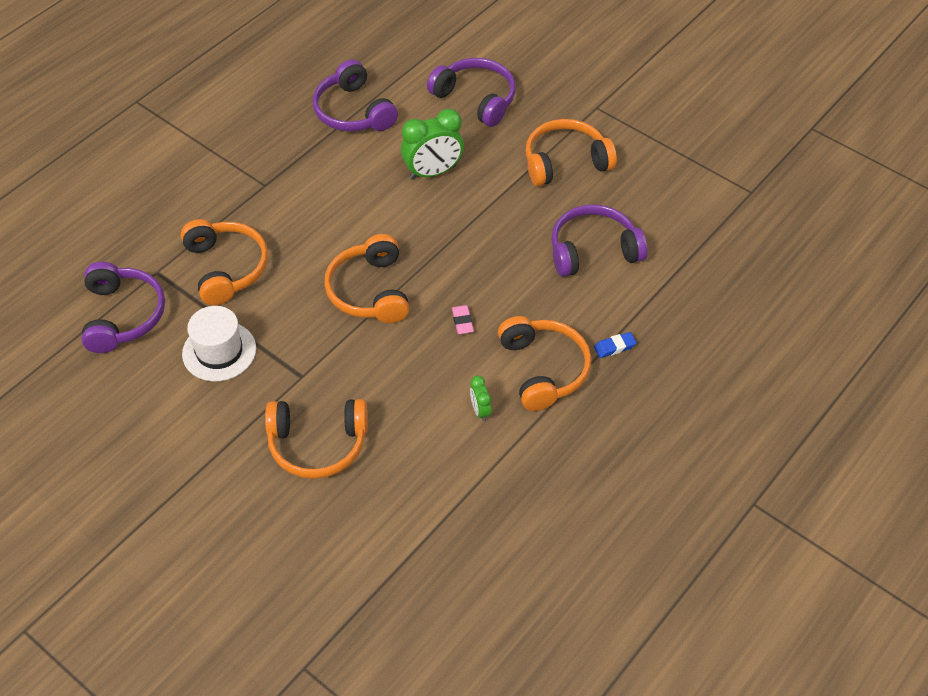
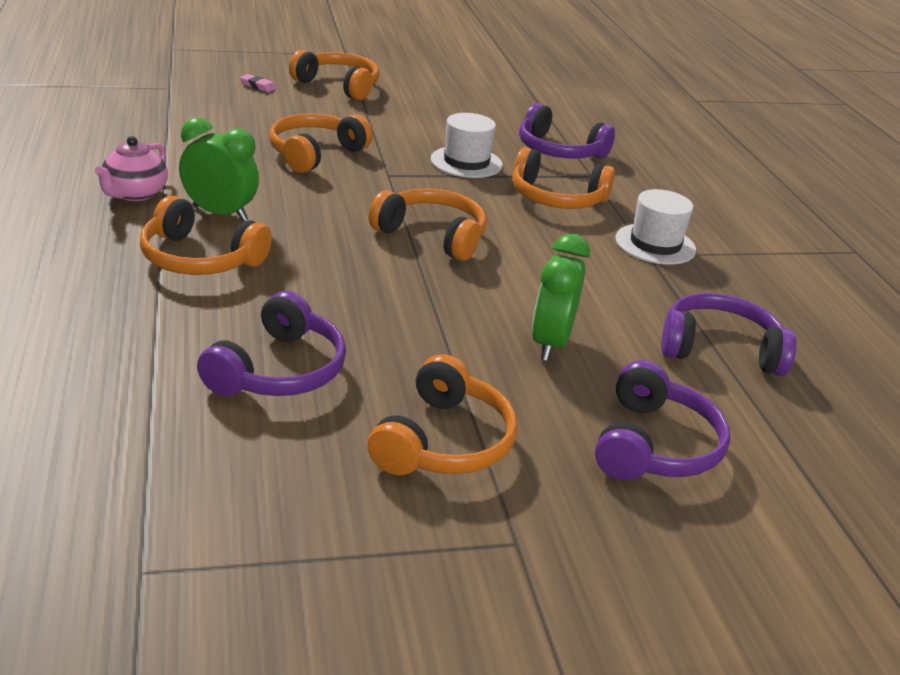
camera: 125 degrees right, 20 degrees down
(135, 556) = (339, 85): none -> orange headphones
(244, 188) = (655, 244): none -> white hat
(462, 321) = (322, 254): pink eraser -> pink eraser (258, 86)
(476, 99) = (655, 445): purple headphones -> purple headphones turned 60 degrees counterclockwise
(480, 411) = (220, 214): green clock -> green clock, size x2.01
(515, 479) = (135, 194): none -> pink teapot
(614, 347) = (147, 304): blue eraser -> none

